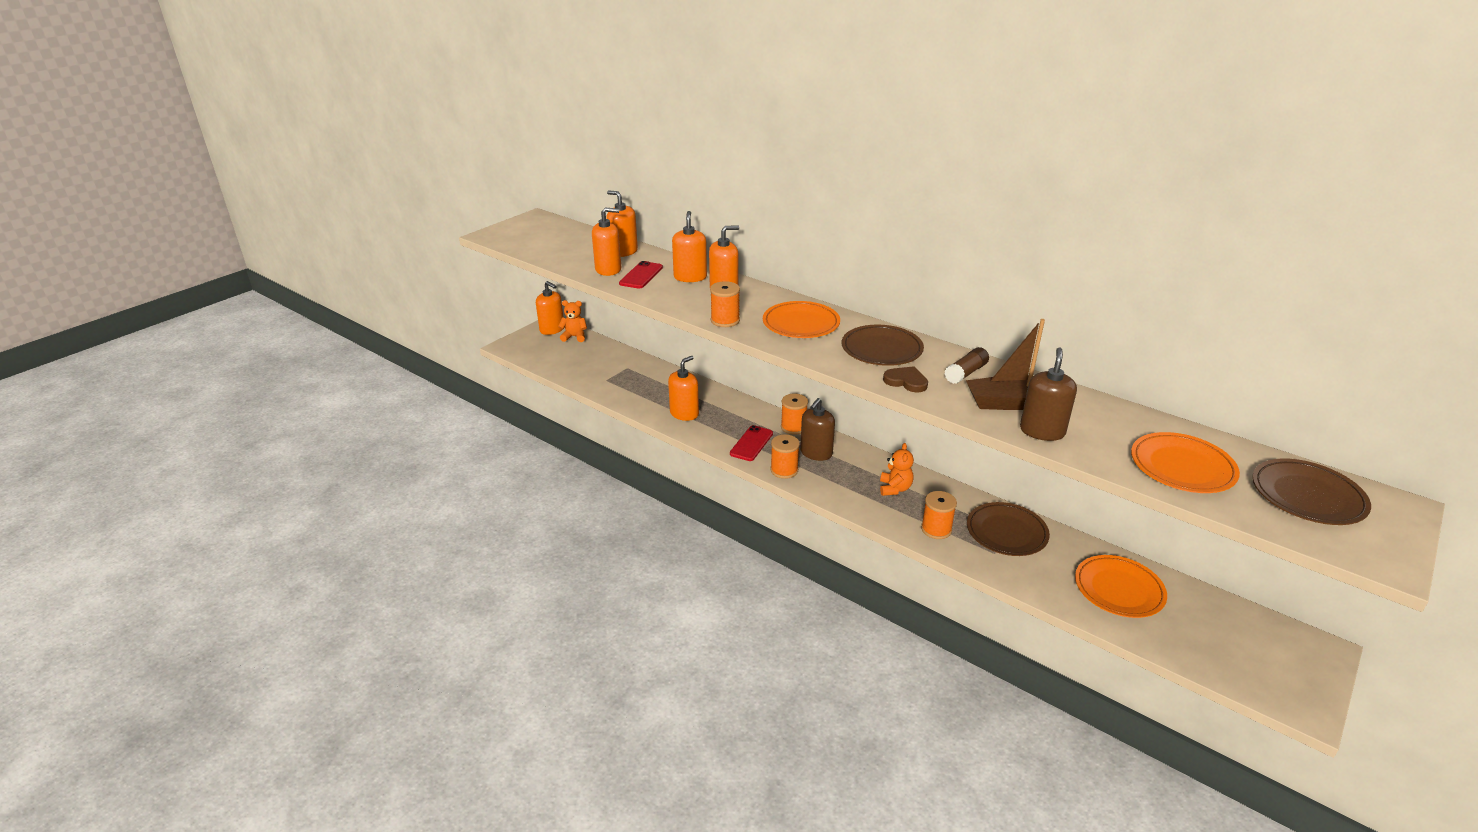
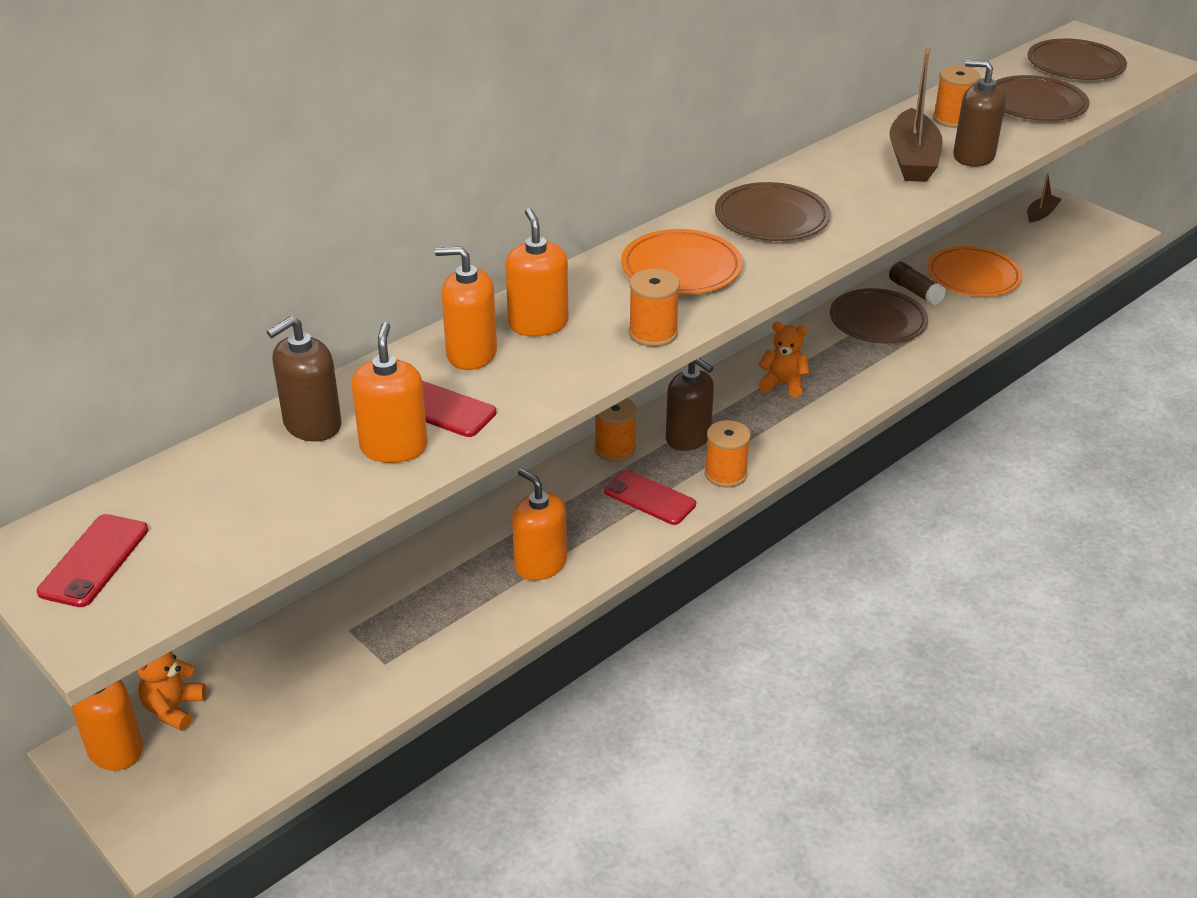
camera: 80 degrees left, 5 degrees up
(529, 228) = (94, 561): none -> red phone
(623, 251) = (312, 425): orange soap dispenser -> brown soap dispenser
(906, 381) = (859, 215): brown heart -> none
(936, 529) = (869, 369): orange spool -> orange spool (952, 119)
(966, 373) = (841, 174): brown glue stick -> brown glue stick (915, 291)
(1182, 467) = (1035, 104): orange plate -> brown plate
(1285, 643) = (1041, 213): none -> brown boat

